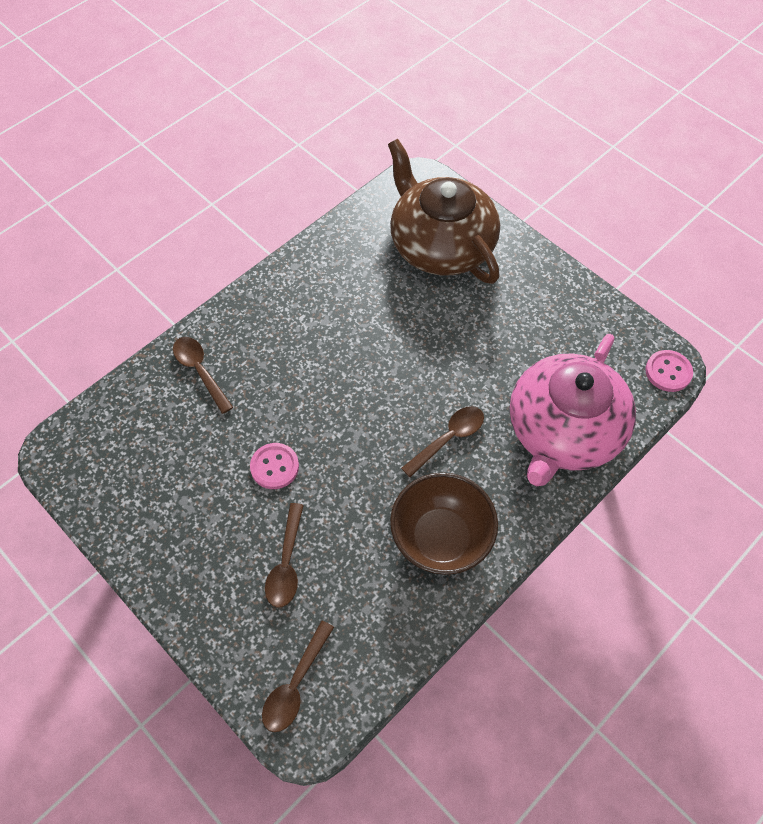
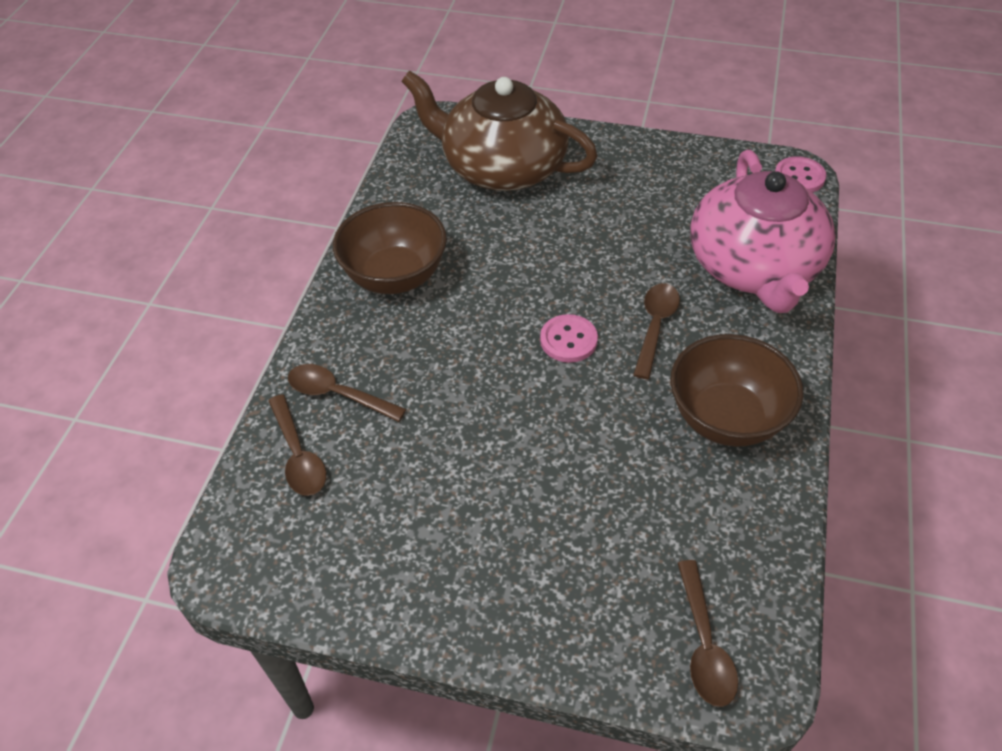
camera: 30 degrees left, 10 degrees down
(274, 467) = (499, 443): pink button -> pink button (568, 340)
(286, 564) = (592, 530): brown spoon -> brown spoon (298, 455)
(299, 299) = (395, 276): none -> brown bowl

